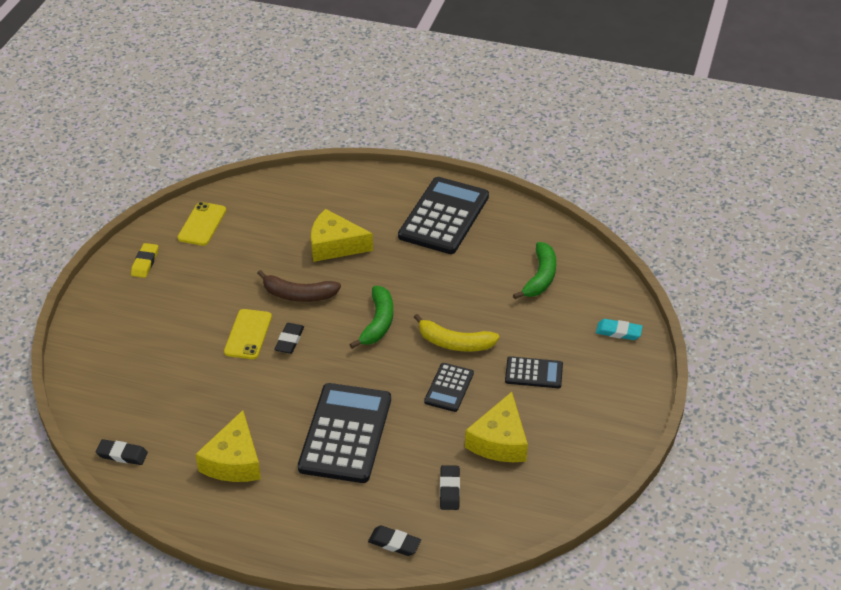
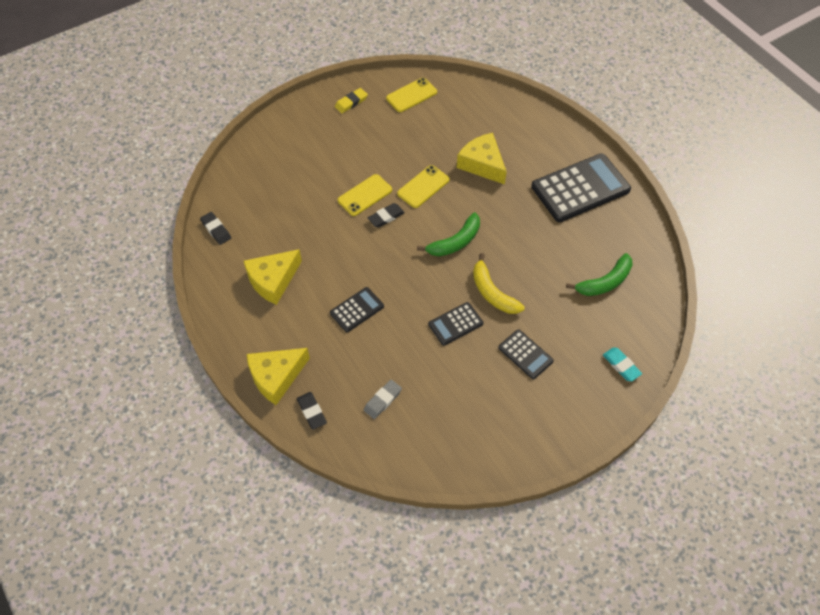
camera: 40 degrees right, 15 degrees up
(298, 295) = (423, 187): brown banana -> yellow phone
(345, 433) = (357, 310): black calculator -> black calculator, size x0.51
(449, 490) = (382, 400): black eraser -> grey eraser
(500, 441) = (451, 389): yellow cheese -> yellow cheese (276, 377)

